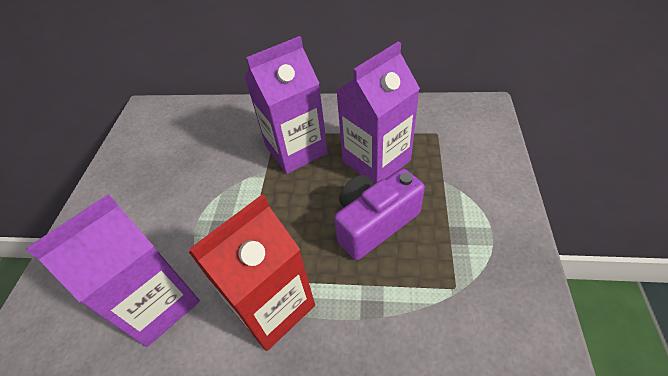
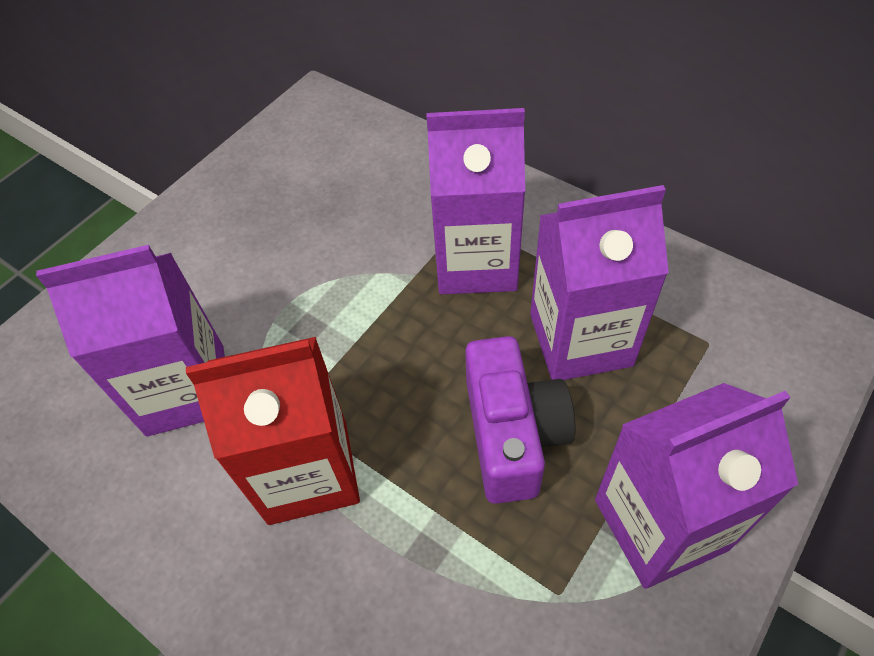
camera: 30 degrees right, 5 degrees up
(374, 223) = (512, 434): purple camera -> purple camera turned 90 degrees clockwise
(476, 225) = (660, 524): none -> purple carton

